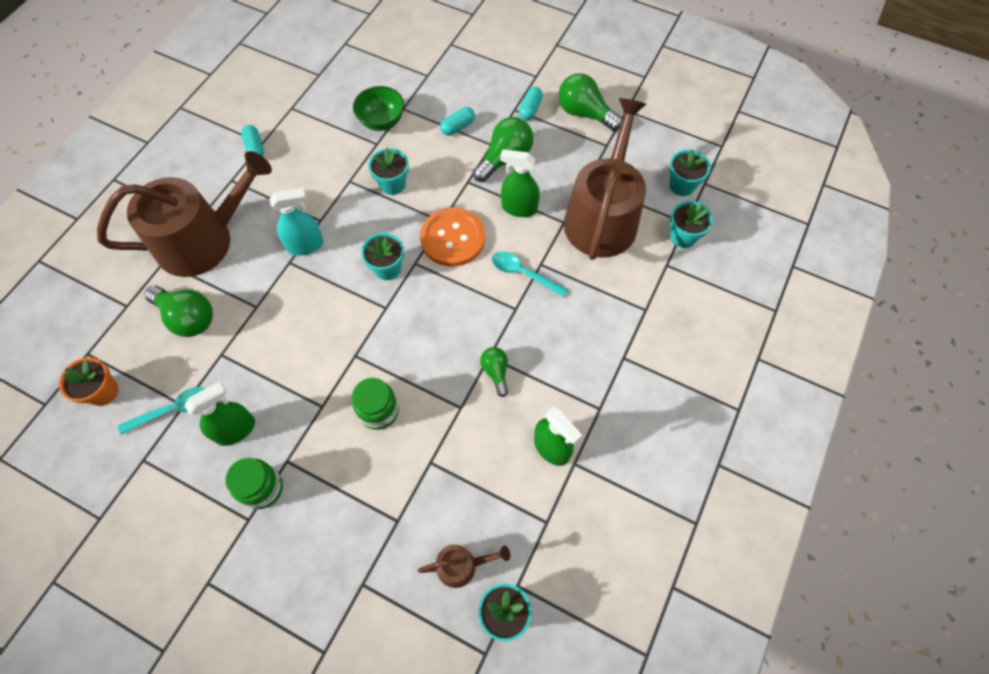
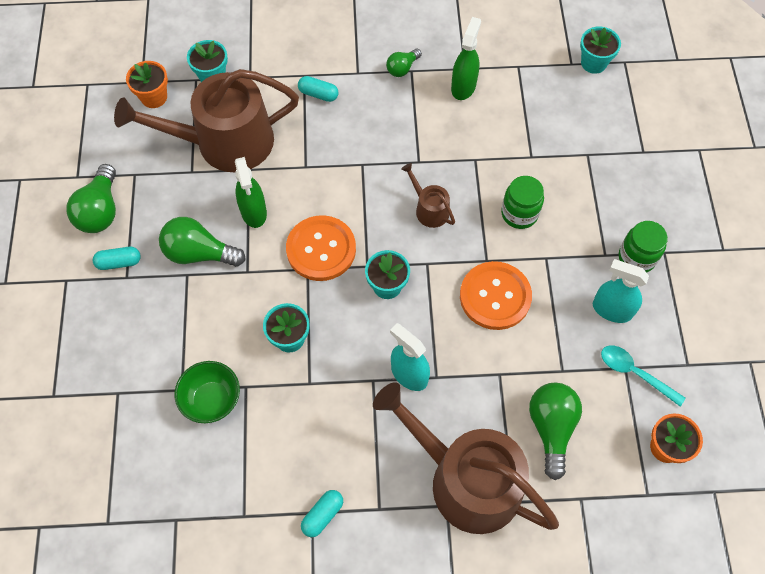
camera: 120 degrees left, 0 degrees up
(236, 430) = (611, 310): green spray bottle -> turquoise spray bottle
(319, 342) = (495, 296): none -> orange button
(458, 127) = (179, 319): turquoise capsule -> turquoise capsule (318, 94)
(461, 565) = (584, 100): brown watering can -> brown watering can (429, 209)
(495, 372) = (429, 150): green light bulb -> green light bulb (402, 68)
(523, 273) = (323, 175): turquoise spoon -> none
(682, 186) = (154, 97): turquoise flower pot -> orange flower pot

